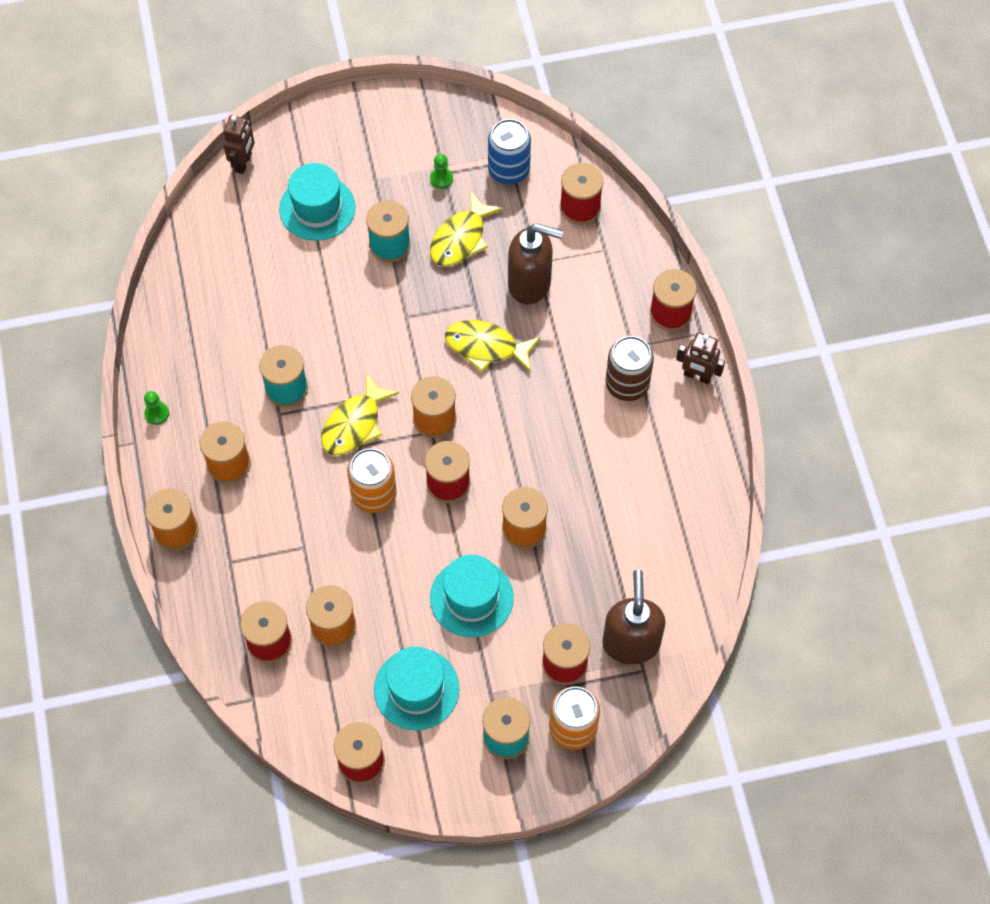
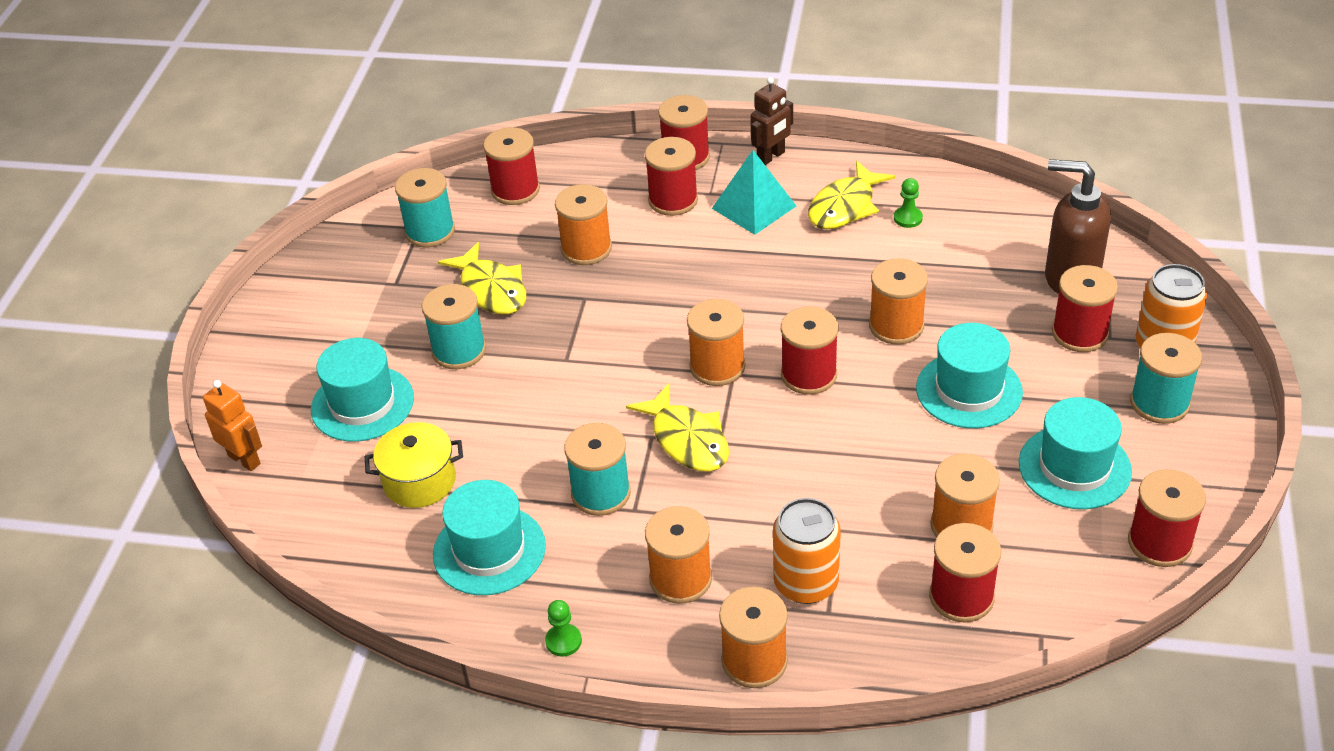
camera: 65 degrees left, 20 degrees down
(215, 341) = (489, 550): none -> turquoise hat
(243, 163) = (244, 459): brown robot -> orange robot
(260, 274) = (419, 481): none -> yellow pot
(374, 495) = (794, 444): orange can -> orange can (806, 583)
(441, 179) = (401, 287): green pawn -> green pawn (908, 218)
(486, 347) = (646, 302): yellow fish -> yellow fish (845, 206)
(509, 170) = (430, 231): blue can -> turquoise spool
(530, 284) = (586, 249): brown soap dispenser -> orange spool
(612, 323) = (673, 200): none -> red spool
(627, 384) = (754, 207): brown can -> turquoise pyramid

